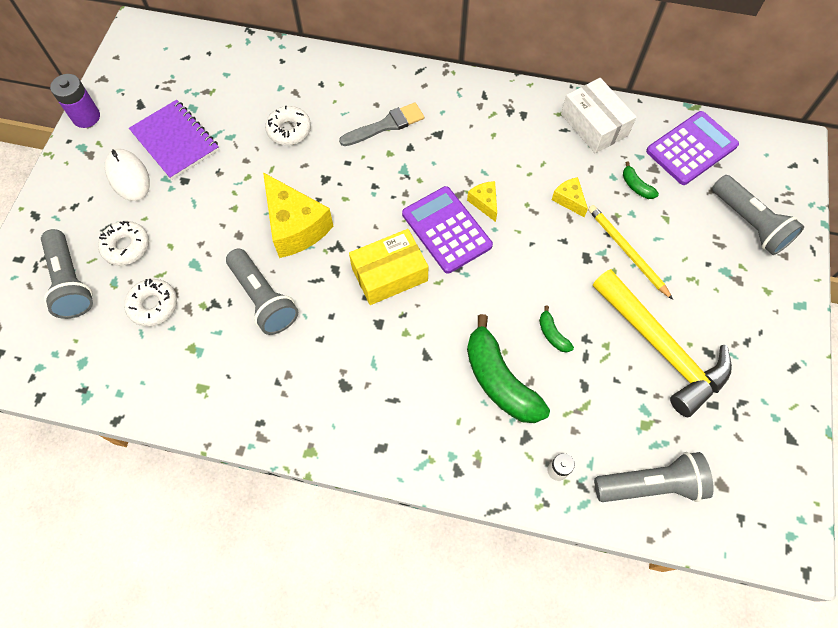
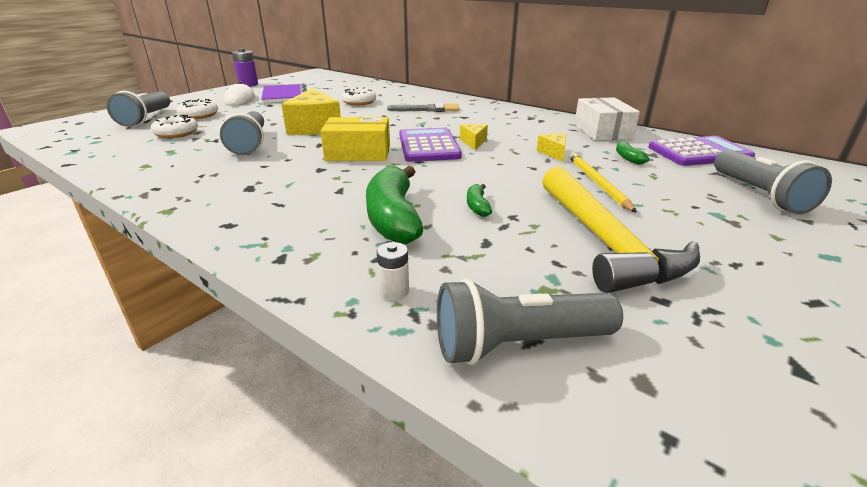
camera: 25 degrees right, 35 degrees down
(651, 485) = (517, 344): grey flashlight -> grey flashlight turned 150 degrees clockwise

